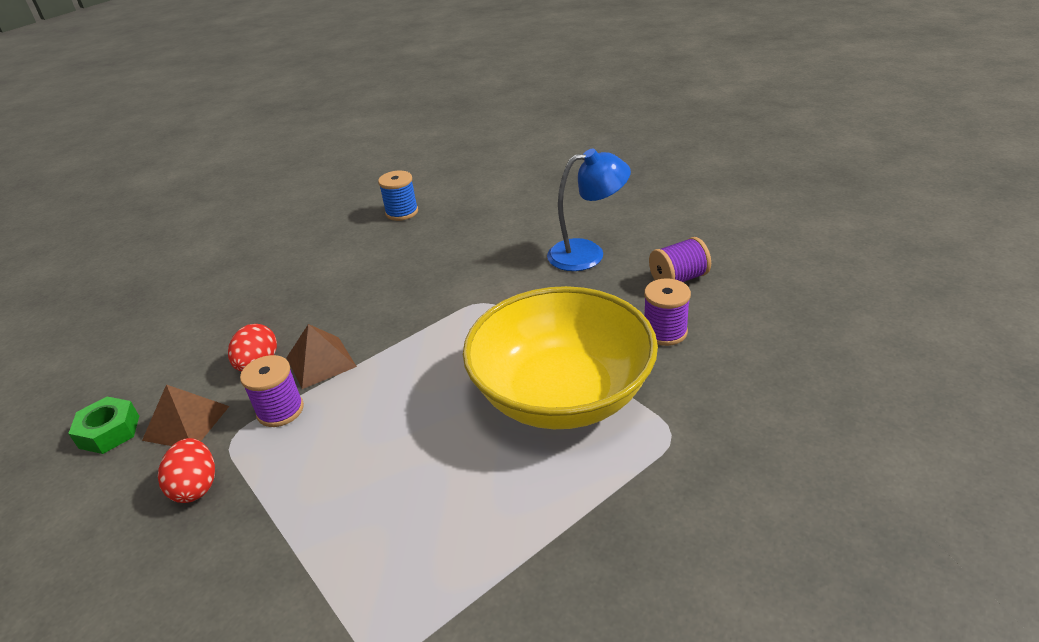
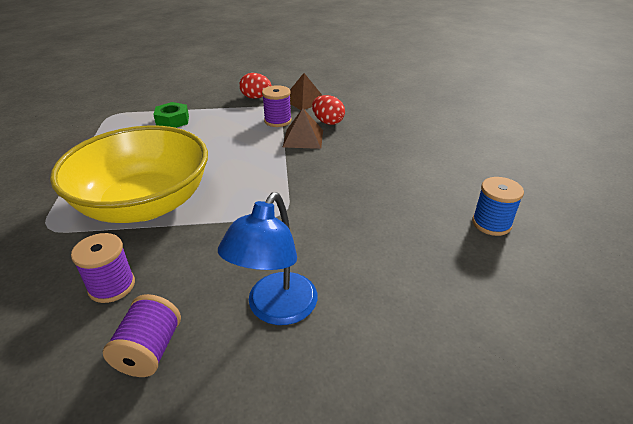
camera: 120 degrees right, 0 degrees up
(109, 432) = (324, 86): green nut -> green nut (172, 121)

